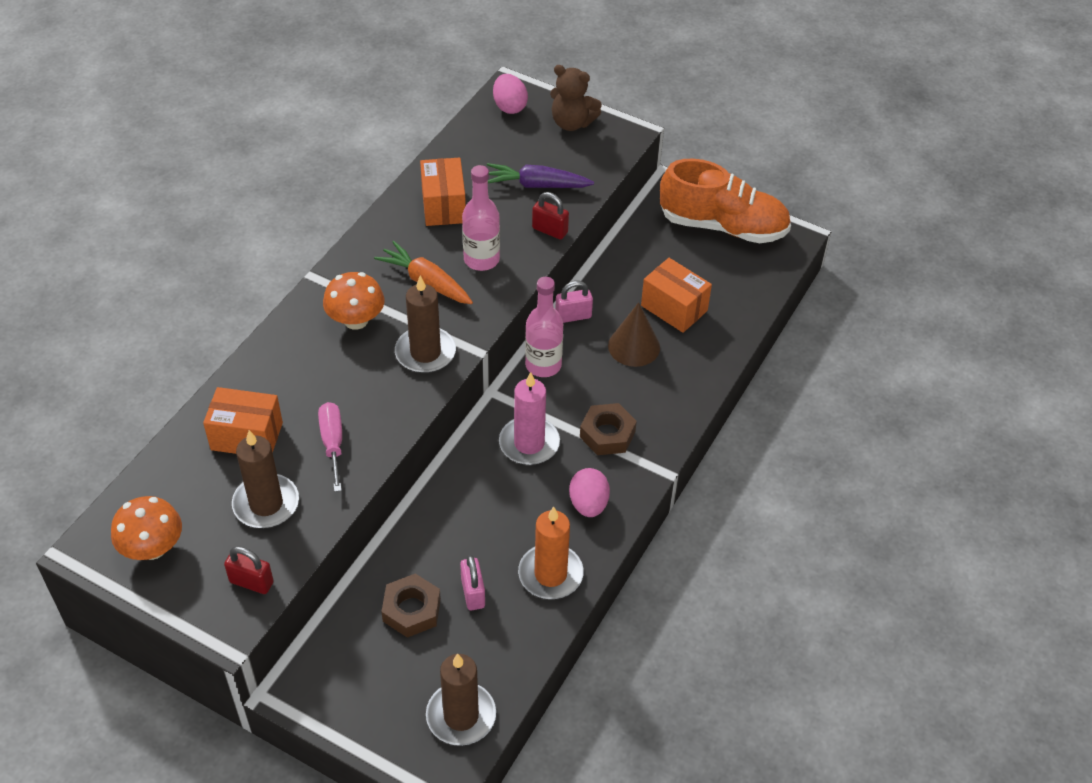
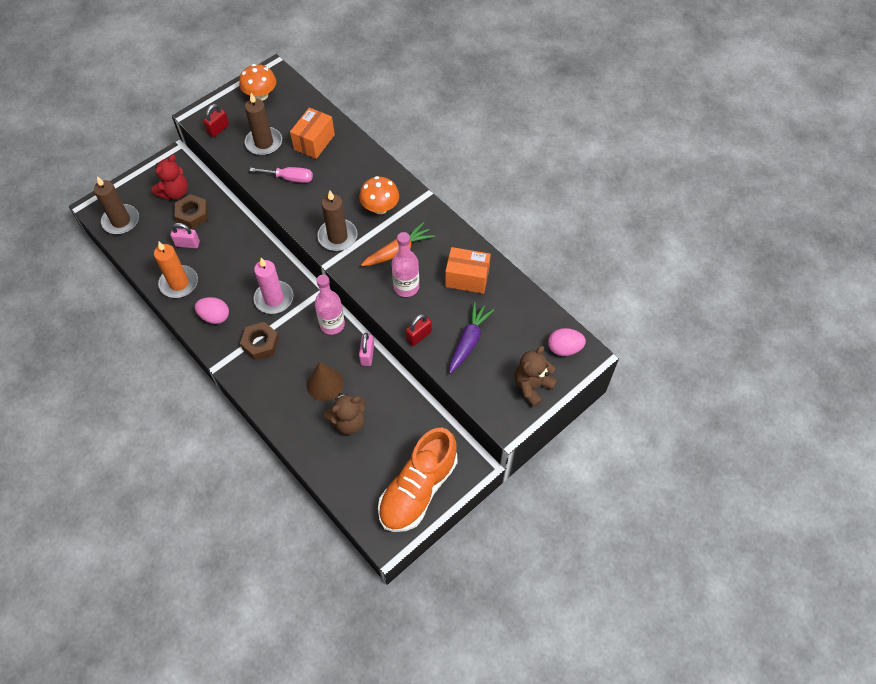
camera: 110 degrees right, 10 degrees up
(373, 656) = (175, 193): none -> red teddy bear
(674, 308) = (349, 422): orange box -> brown teddy bear

